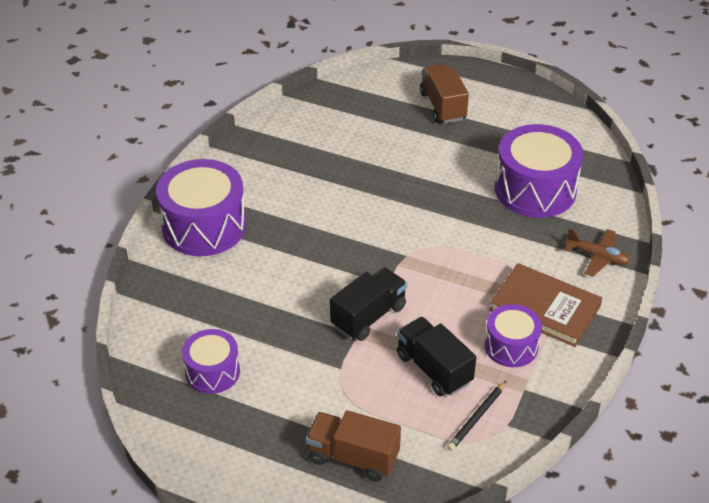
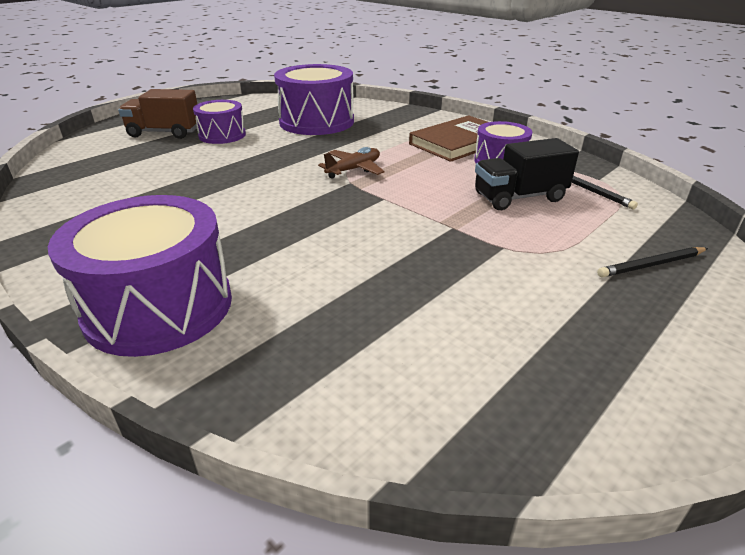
camera: 70 degrees left, 10 degrees down
(212, 372) = (480, 355): purple drum -> purple drum (222, 135)
(353, 457) = (651, 265): brown truck -> black pencil
(368, 316) = (427, 216): black truck -> none
(597, 257) = (412, 118): brown plane -> brown plane (354, 169)

